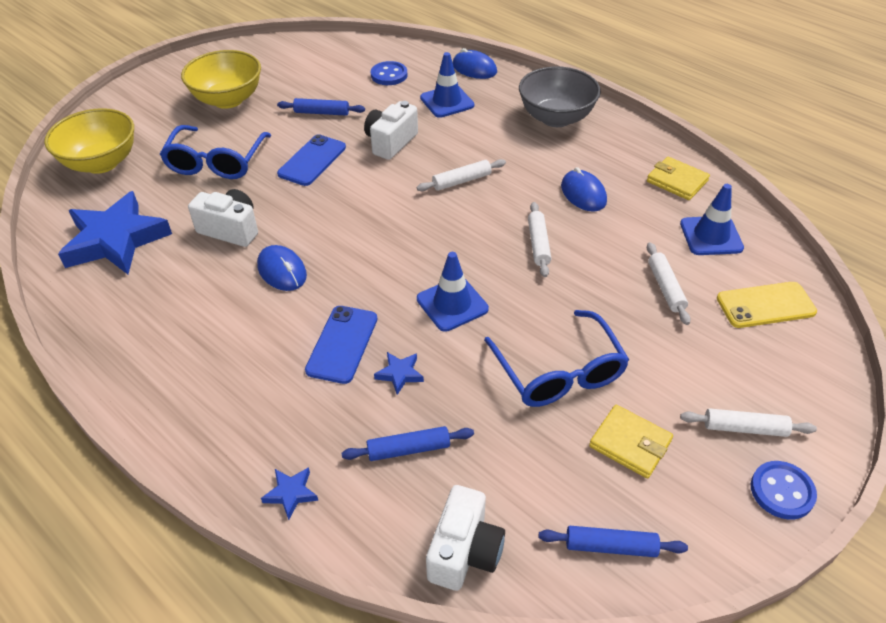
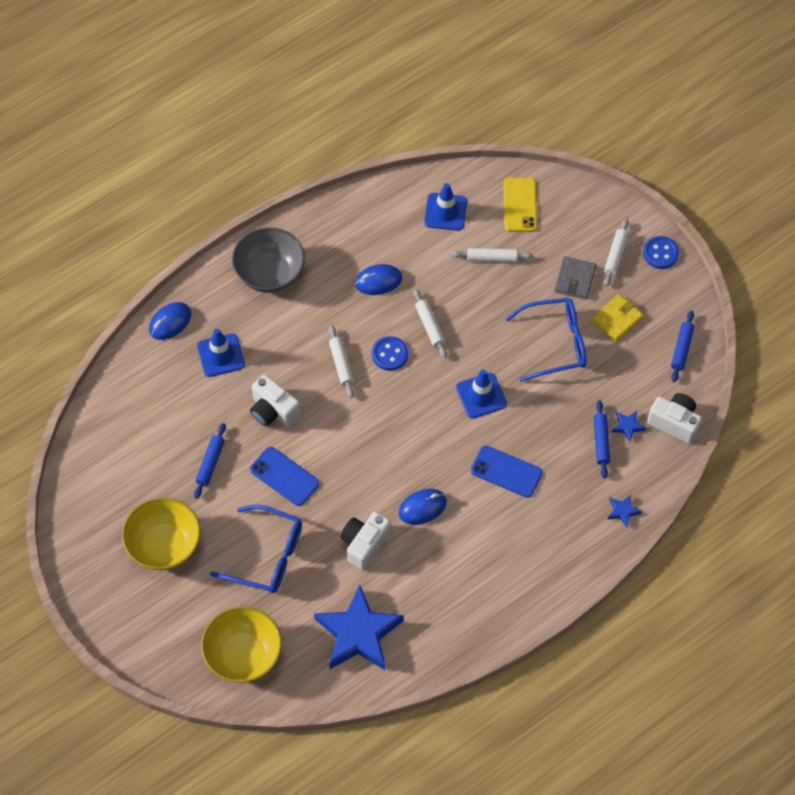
camera: 80 degrees left, 15 degrees up
(389, 75) = (160, 398): blue button -> blue button (389, 354)
(399, 374) = (540, 439): blue star -> blue star (627, 426)
(538, 244) = (430, 326): white rolling pin -> white rolling pin turned 60 degrees clockwise
(676, 382) = (575, 279): none -> grey wallet
(677, 181) = (378, 212): yellow wallet -> none

